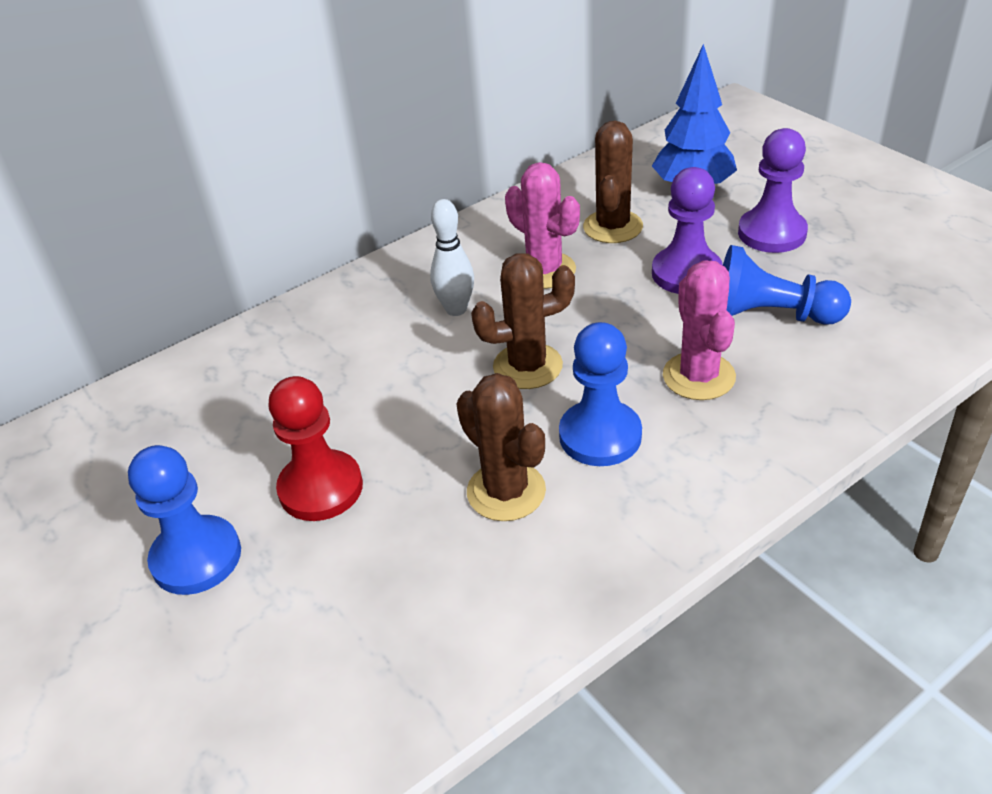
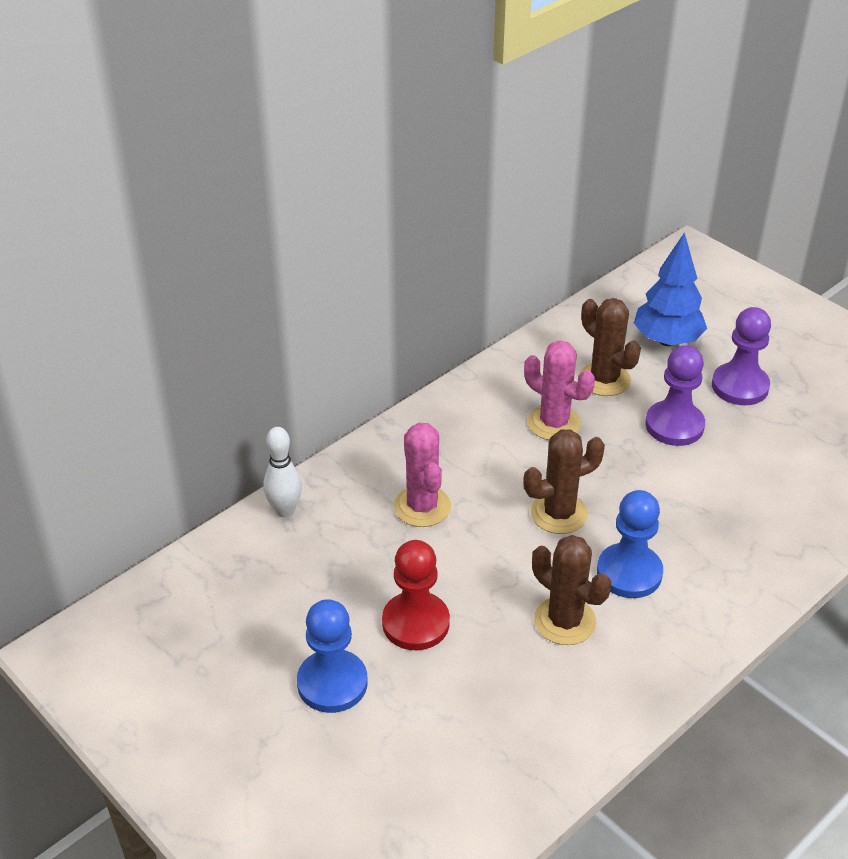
camera: 10 degrees left, 0 degrees up
(456, 309) = (486, 461): white bowling pin -> white bowling pin (285, 510)
(612, 227) = (604, 379): brown cactus -> brown cactus turned 45 degrees counterclockwise
(698, 376) = (698, 520): pink cactus -> pink cactus (422, 507)
(770, 315) = (747, 464): blue pawn -> none

